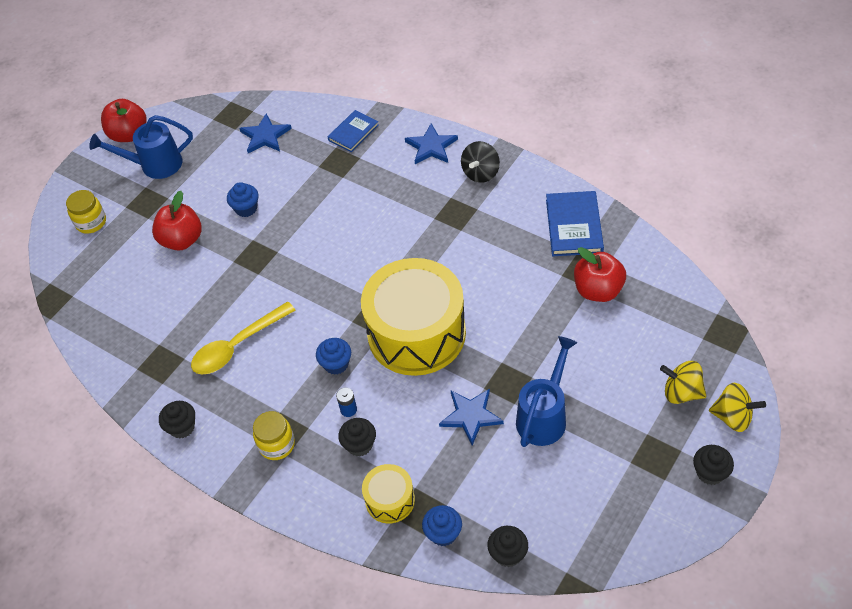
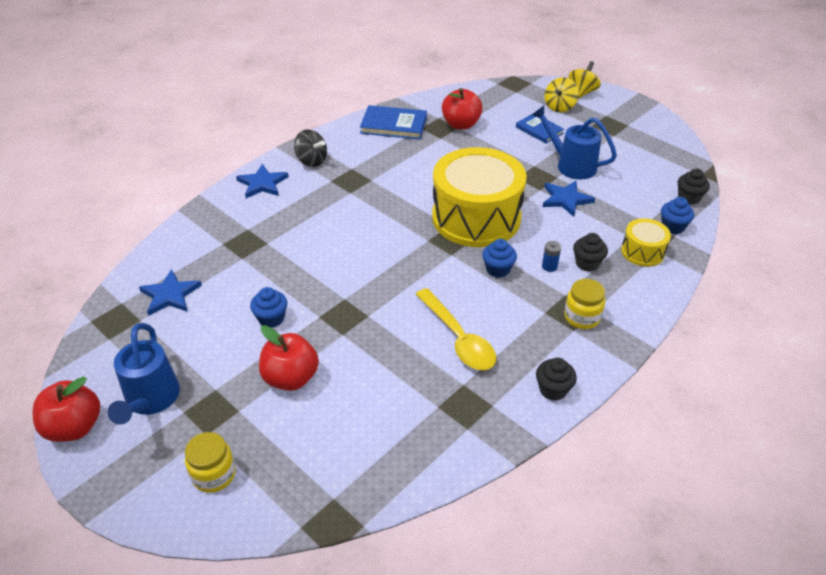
camera: 85 degrees left, 10 degrees down
(353, 133) = (210, 229): blue book -> blue book (539, 130)
(710, 473) = (624, 108): black cupcake -> none

